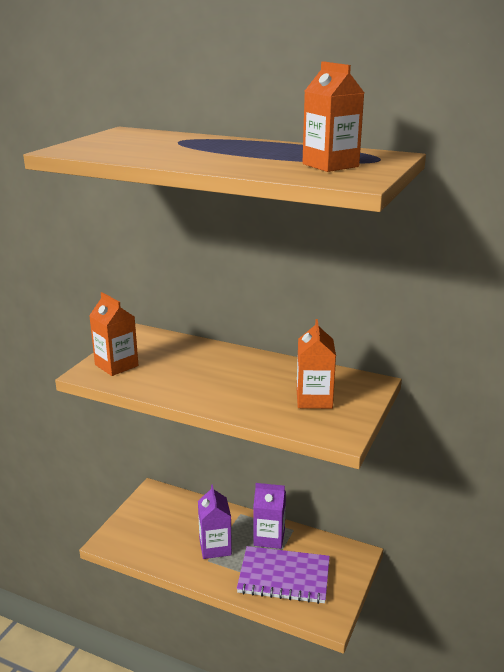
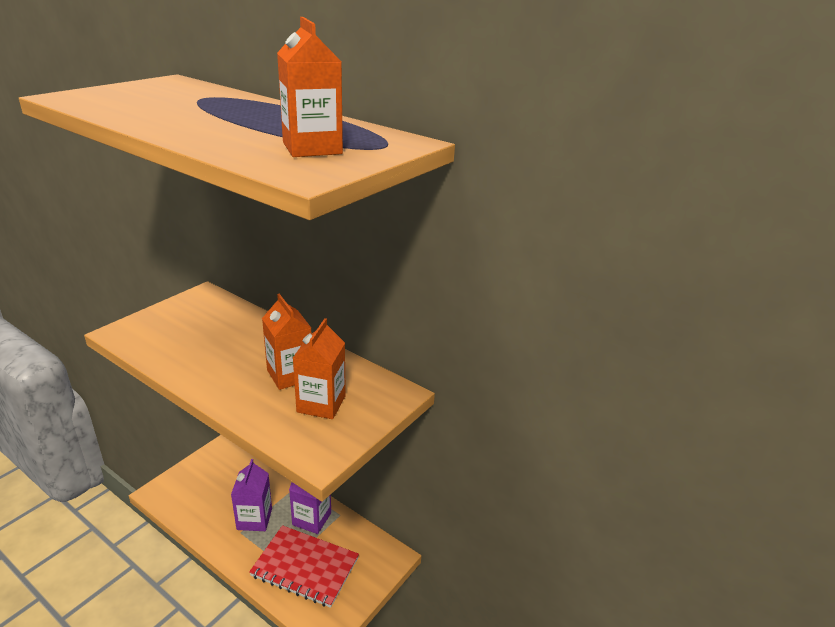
camera: 10 degrees right, 5 degrees up
(116, 365) = (153, 328): orange carton -> orange carton (290, 375)
(284, 577) = (305, 567): purple notebook -> red notebook

